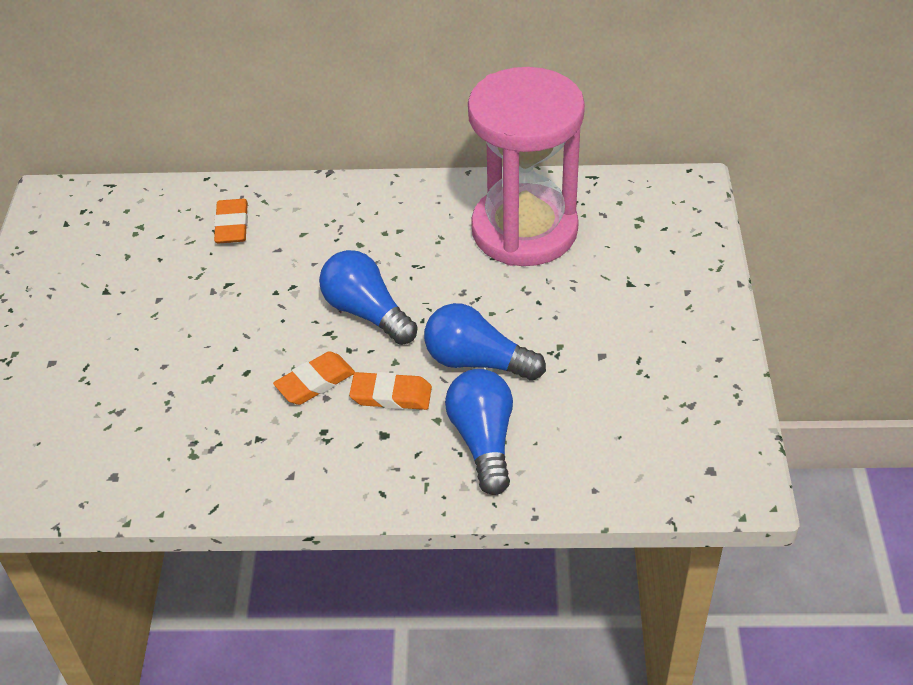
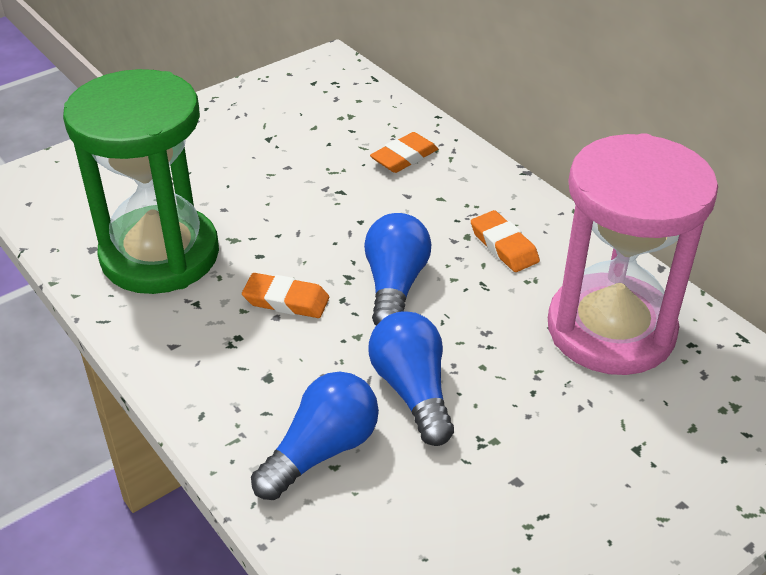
camera: 50 degrees right, 5 degrees down
(174, 434) = (160, 255): none -> green hourglass
(391, 395) = (316, 356): orange eraser -> orange eraser (504, 246)

